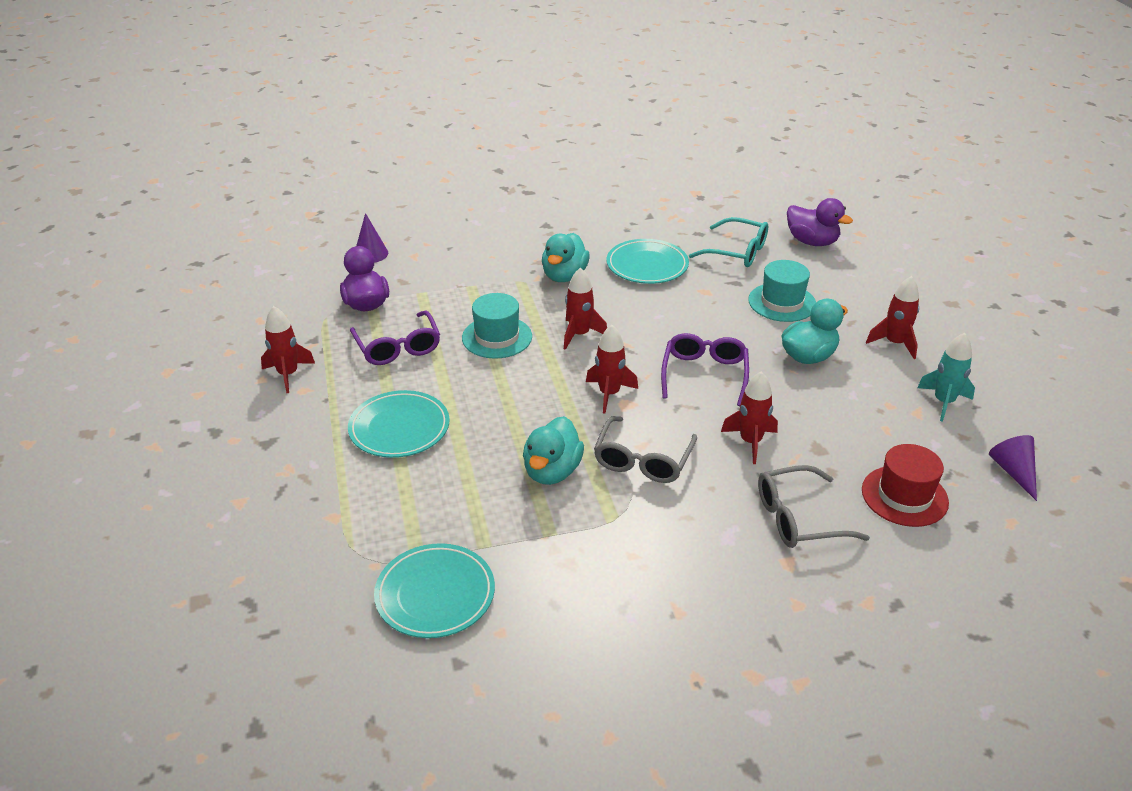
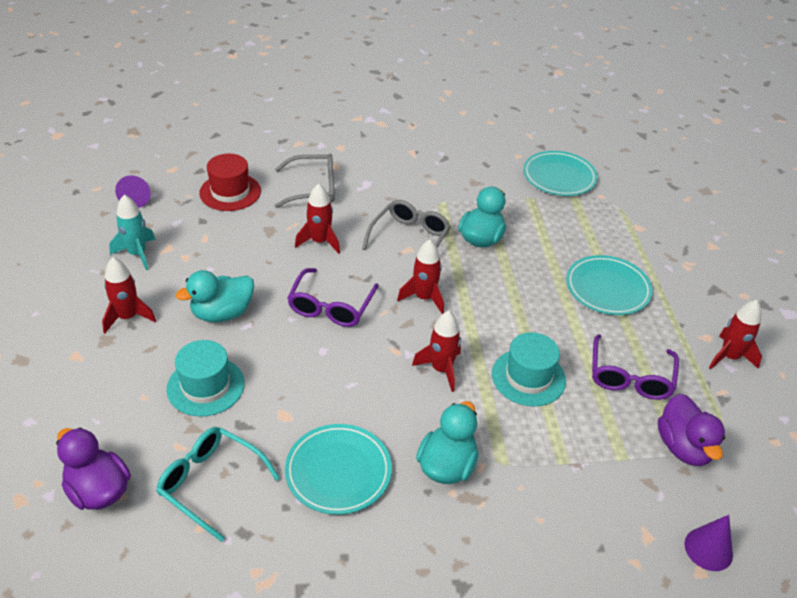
camera: 175 degrees left, 5 degrees up
(398, 347) = (630, 377): purple glasses -> purple glasses turned 150 degrees counterclockwise

